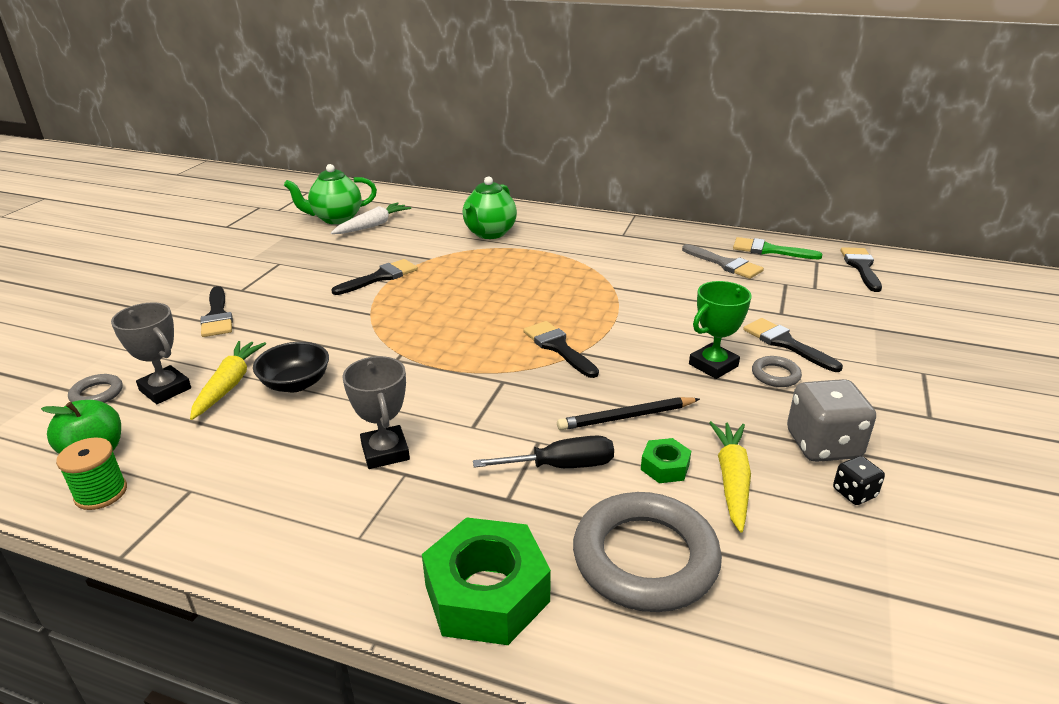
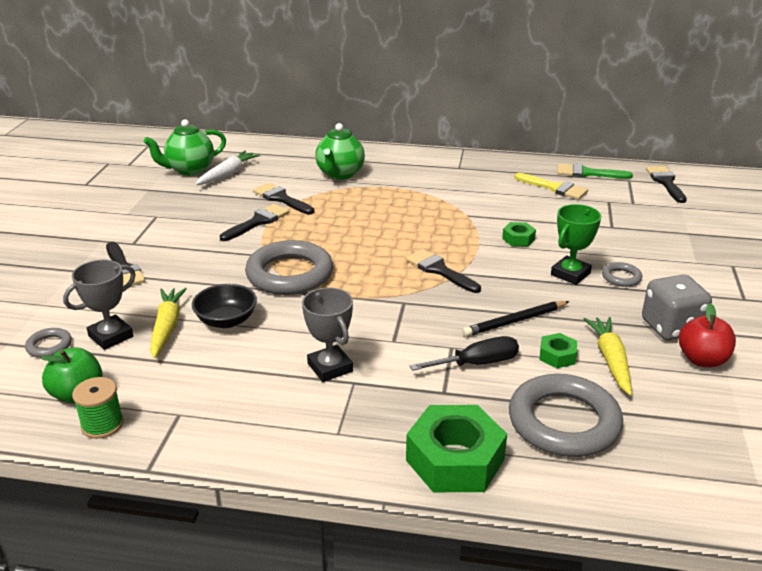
camera: 10 degrees left, 0 degrees up
(165, 389) = (111, 336): grey trophy -> grey trophy turned 75 degrees counterclockwise
(388, 337) = (289, 274): none -> grey ring
(663, 318) = (518, 239): none -> green nut
(725, 264) = (554, 188): grey brush -> yellow brush
(785, 343) = (622, 251): black brush -> black brush (281, 199)
(854, 493) = (702, 360): black dice -> red apple

